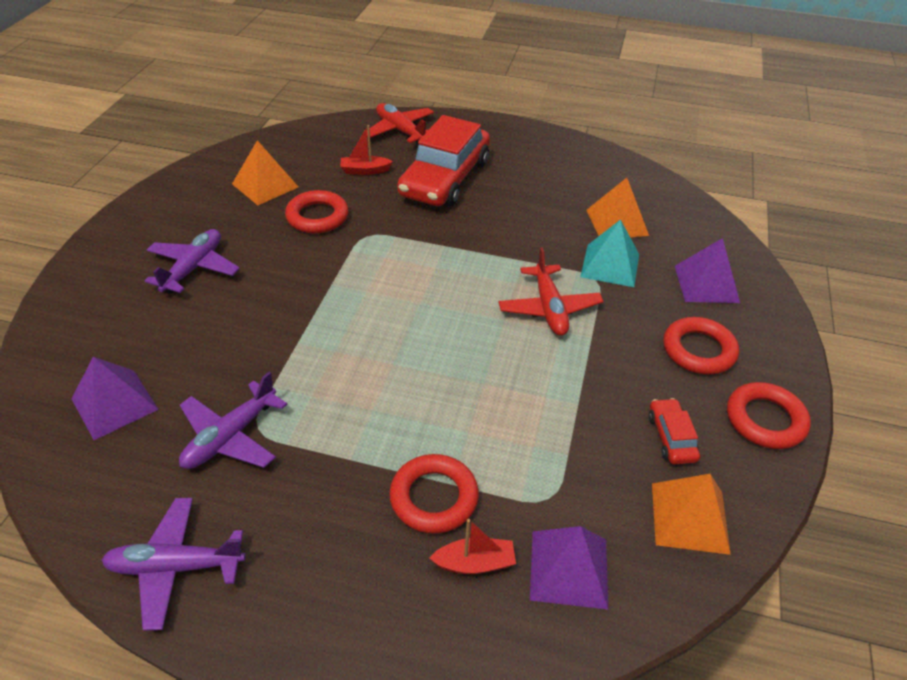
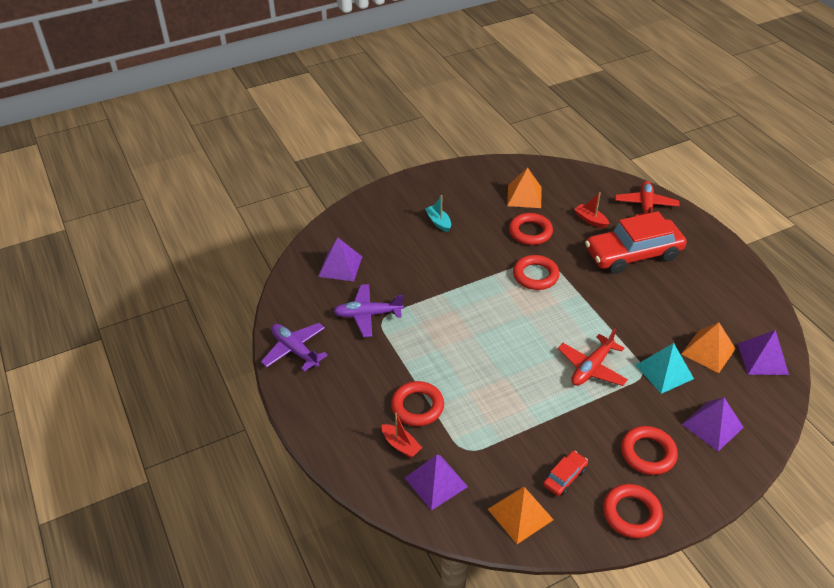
camera: 50 degrees right, 0 degrees up
(193, 268) = (438, 222): purple plane -> turquoise boat
(378, 256) = (535, 275): none -> red ring
(661, 200) = (762, 358): none -> purple pyramid

